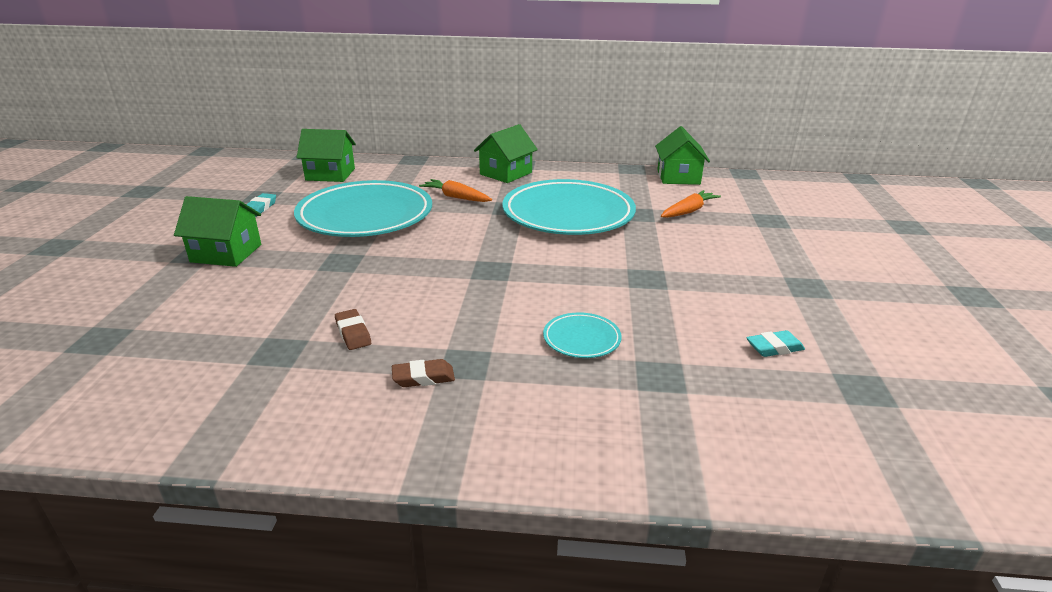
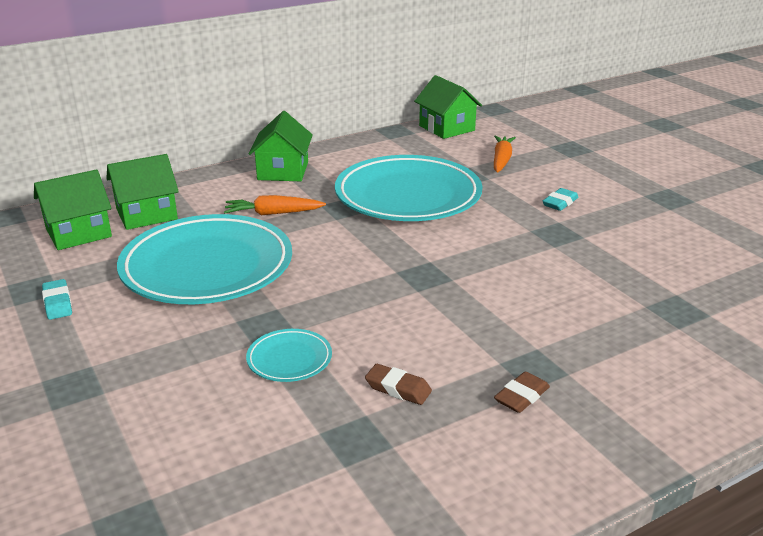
camera: 35 degrees left, 0 degrees up
(226, 253) = (111, 370): green house -> green house (146, 214)
(581, 339) = (586, 306): turquoise plate -> turquoise plate (289, 359)
(774, 348) = (713, 256): turquoise eraser -> turquoise eraser (560, 203)

